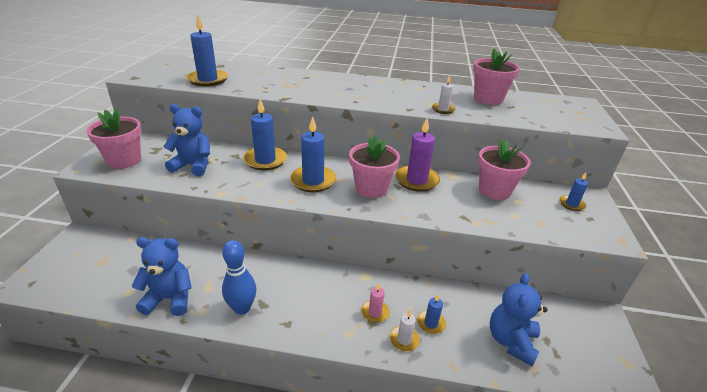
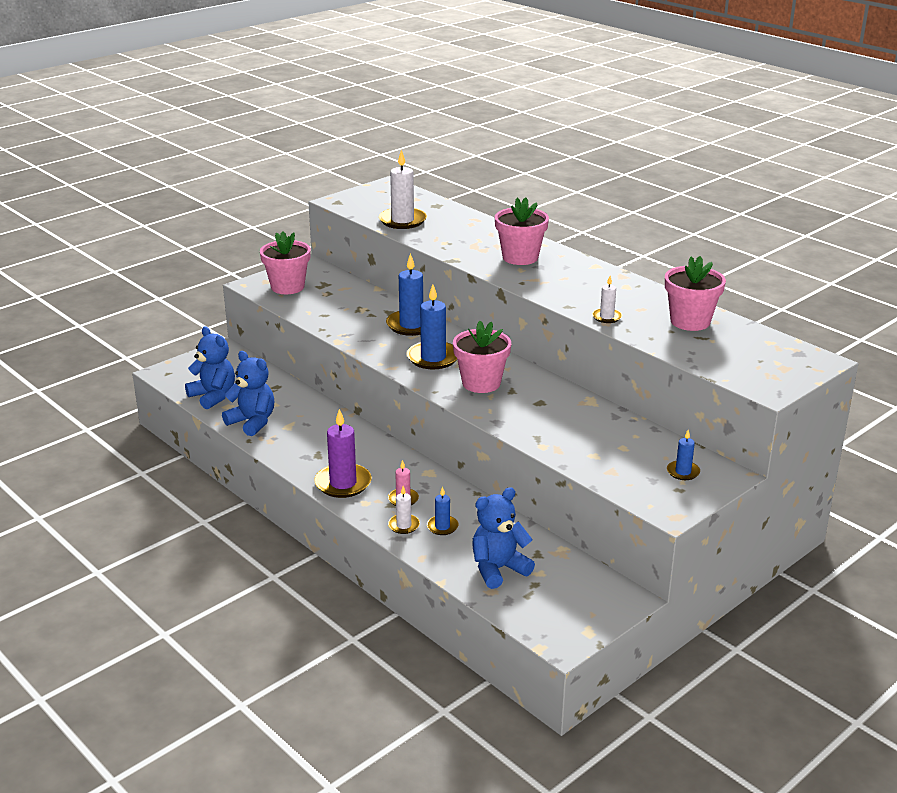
camera: 40 degrees right, 5 degrees down
(193, 165) = (340, 309): blue teddy bear -> blue teddy bear (213, 396)
(208, 80) = (402, 221): blue candle -> white candle
(242, 308) = (299, 450): blue bowling pin -> none
(416, 180) = (541, 392): purple candle -> purple candle (343, 483)
(494, 190) = (613, 430): pink flower pot -> pink flower pot (520, 257)

